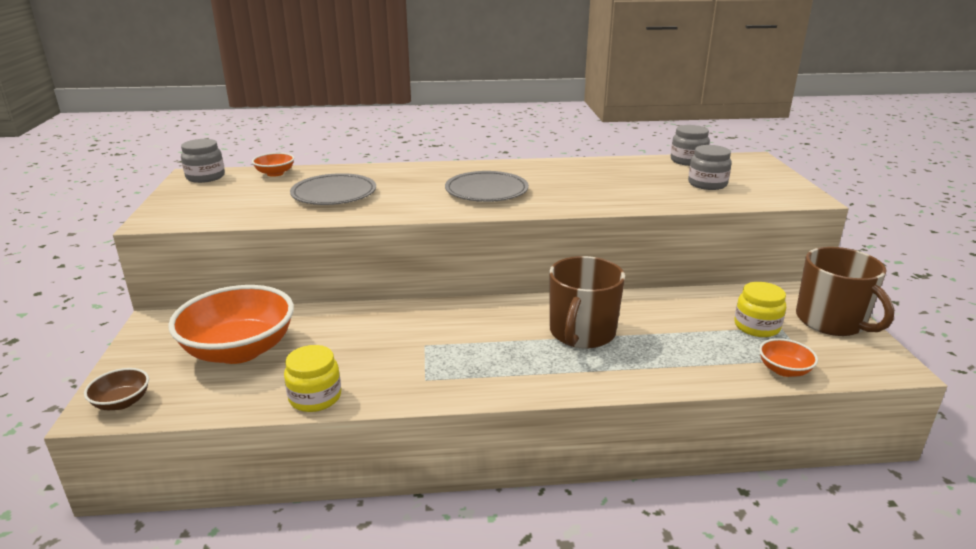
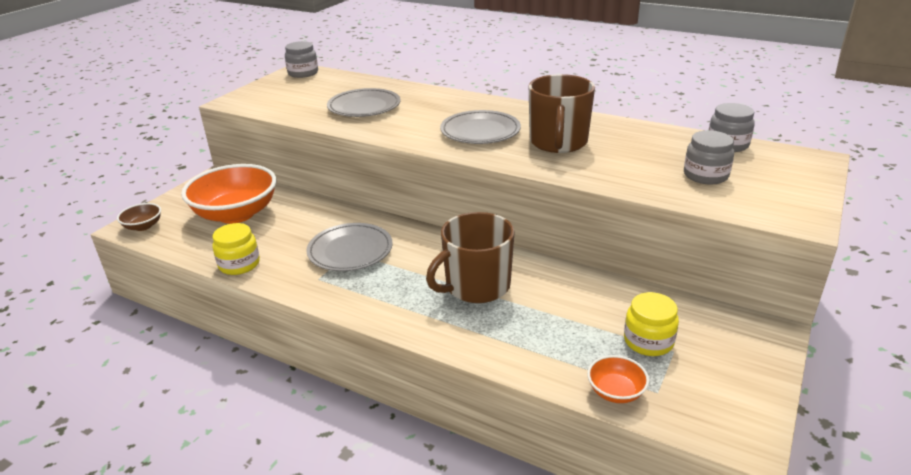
camera: 35 degrees right, 5 degrees up
(275, 173) = (349, 80): orange bowl -> none
(424, 343) = (350, 251): none -> grey plate
(831, 321) = (742, 367): brown mug -> brown mug (558, 142)

